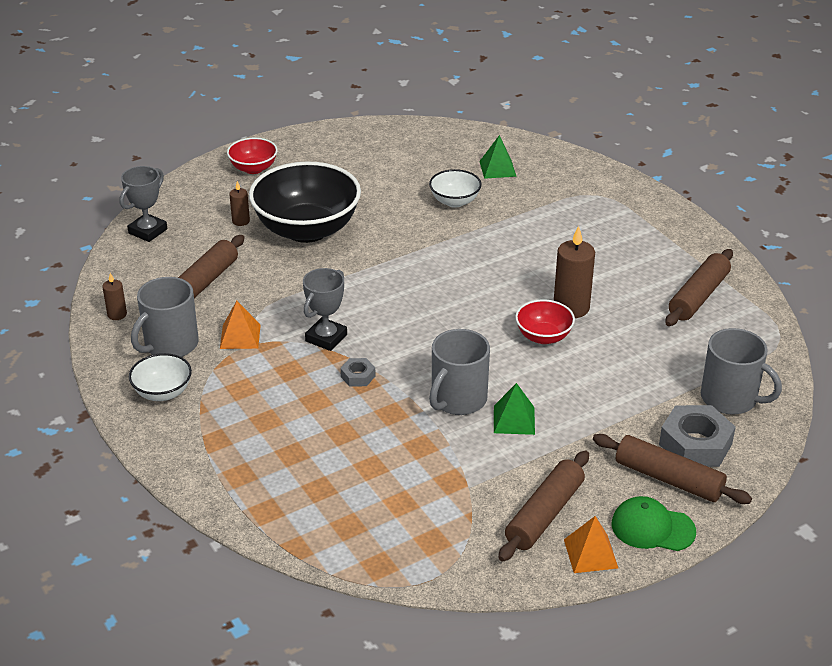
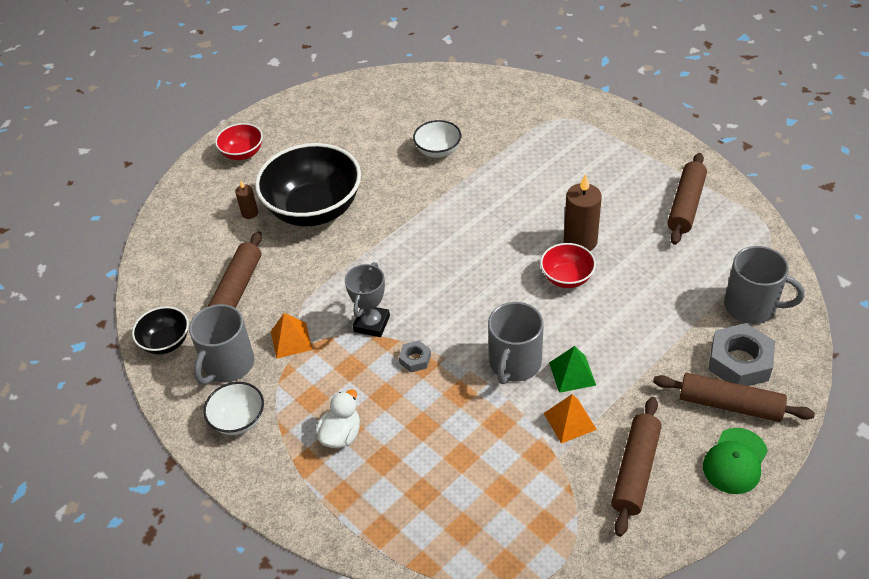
camera: 10 degrees left, 10 degrees up
(117, 314) = (166, 342): brown candle -> black bowl
(148, 231) = (165, 243): grey trophy -> none
(258, 425) = (341, 435): none -> white duck
(497, 168) = (464, 108): green pyramid -> none
(591, 553) = (691, 503): orange pyramid -> orange pyramid (570, 421)
(652, 528) = (735, 461): green cap -> green cap turned 60 degrees counterclockwise

